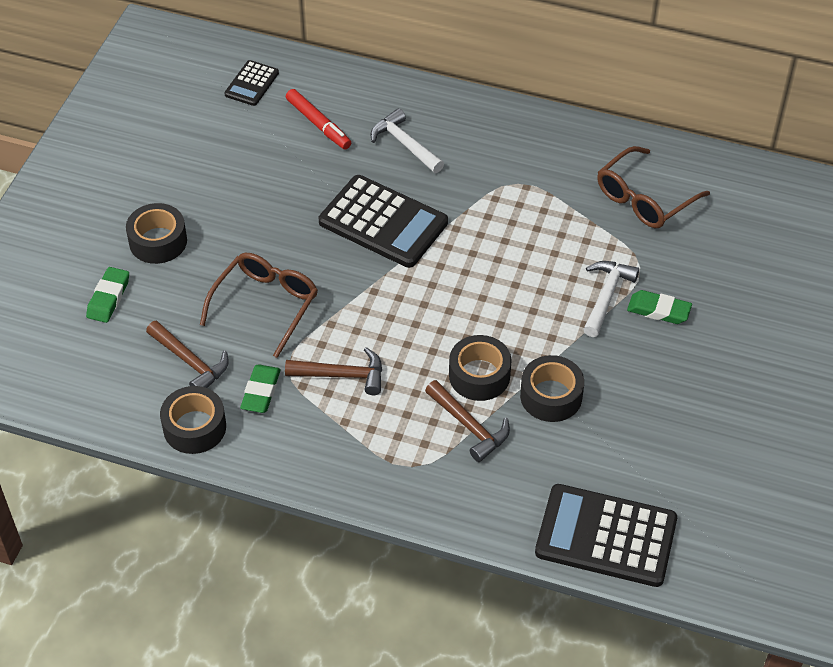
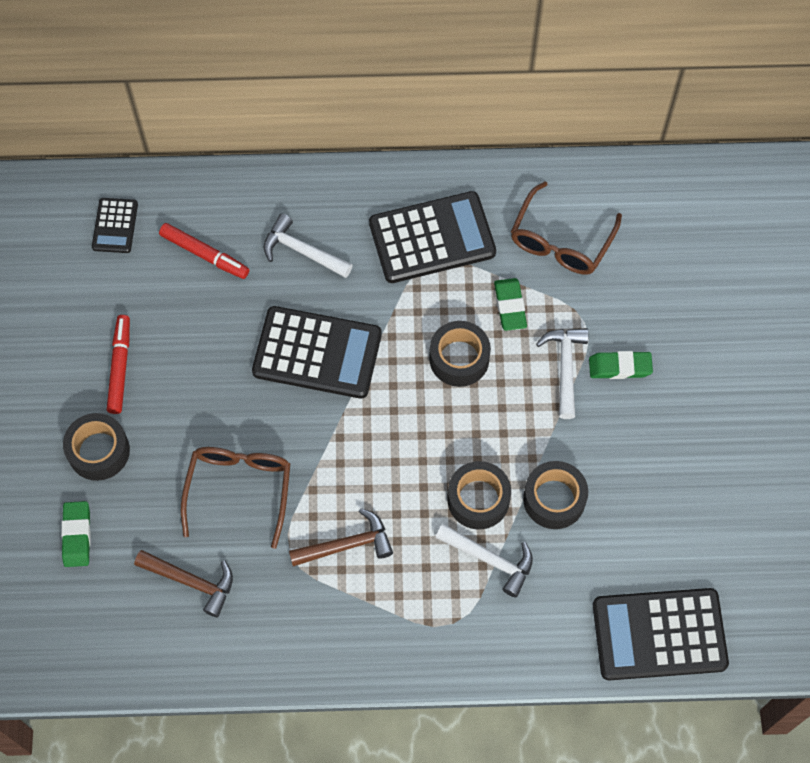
camera: 20 degrees left, 15 degrees up
(194, 427) = (227, 654): black tape -> black tape (459, 359)
(206, 185) = (120, 367): none -> red marker
(261, 391) = (275, 591): green eraser -> green eraser (510, 306)
(469, 426) = (490, 560): brown hammer -> white hammer
(526, 165) = (432, 238): none -> black calculator

